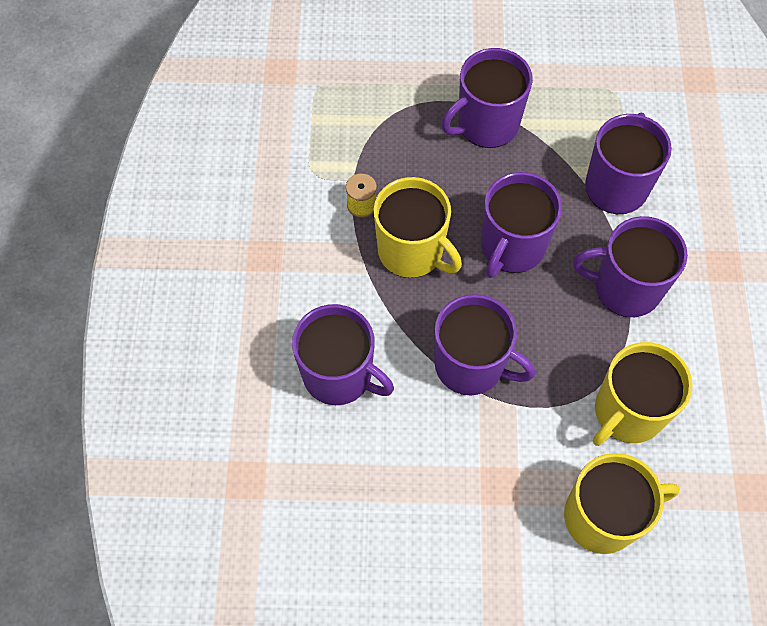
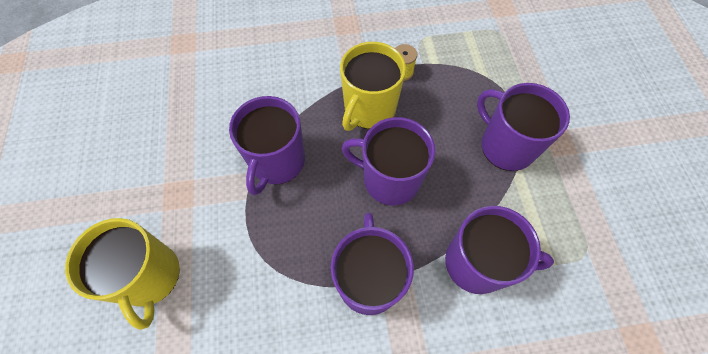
camera: 80 degrees right, 0 degrees up
(339, 375) = (260, 80): purple mug -> none
(627, 412) = (245, 291): yellow mug -> none

